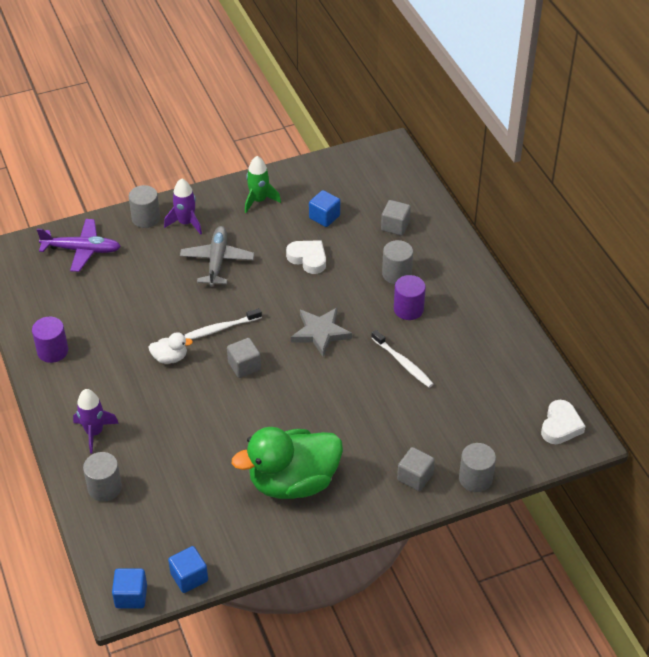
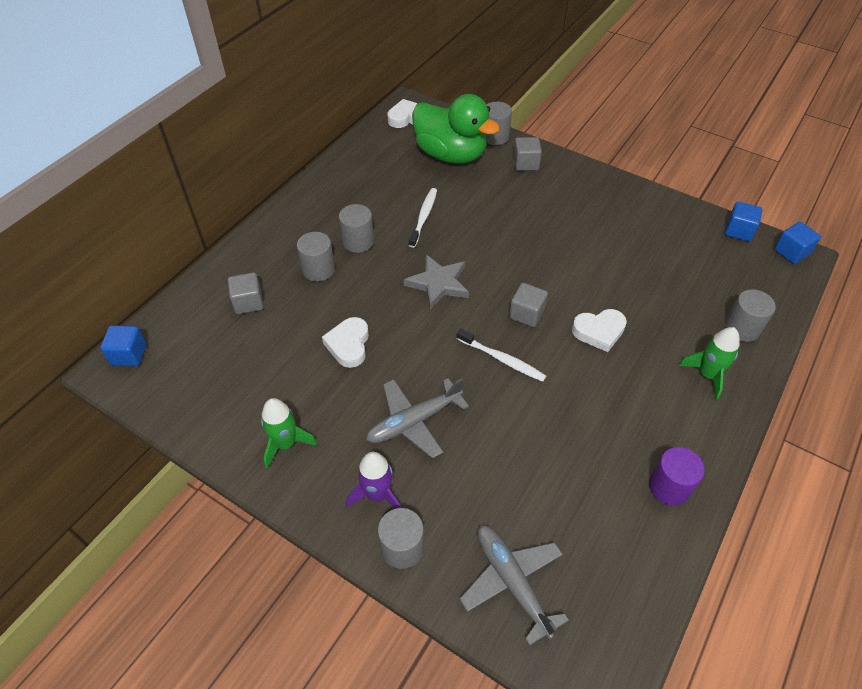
camera: 125 degrees left, 5 degrees up
(81, 250) = (512, 582): purple plane -> grey plane
(94, 432) = (707, 375): purple rocket -> green rocket
(170, 358) = (573, 375): white duck -> none
(188, 397) = (599, 332): none -> white heart
(293, 482) = (601, 220): green duck -> green duck (451, 154)
(324, 217) = (273, 366): blue cube -> blue cube (129, 354)
(408, 309) = (358, 241): purple cylinder -> grey cylinder

